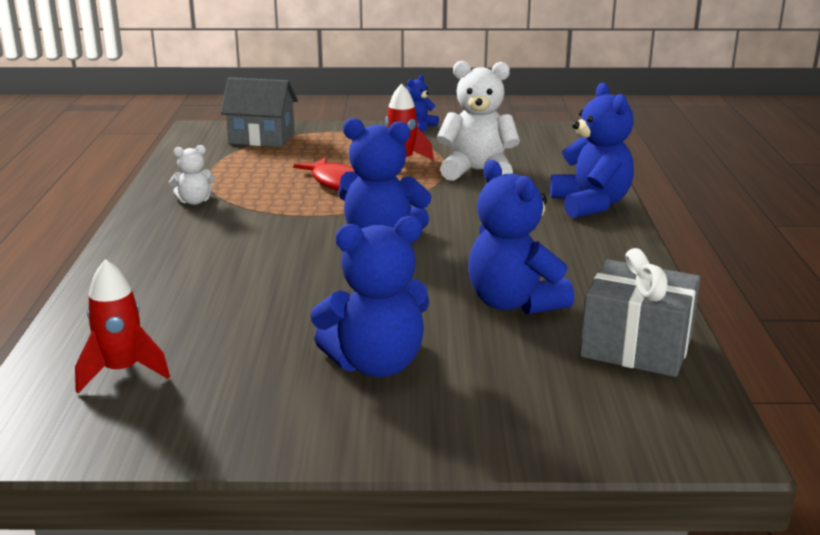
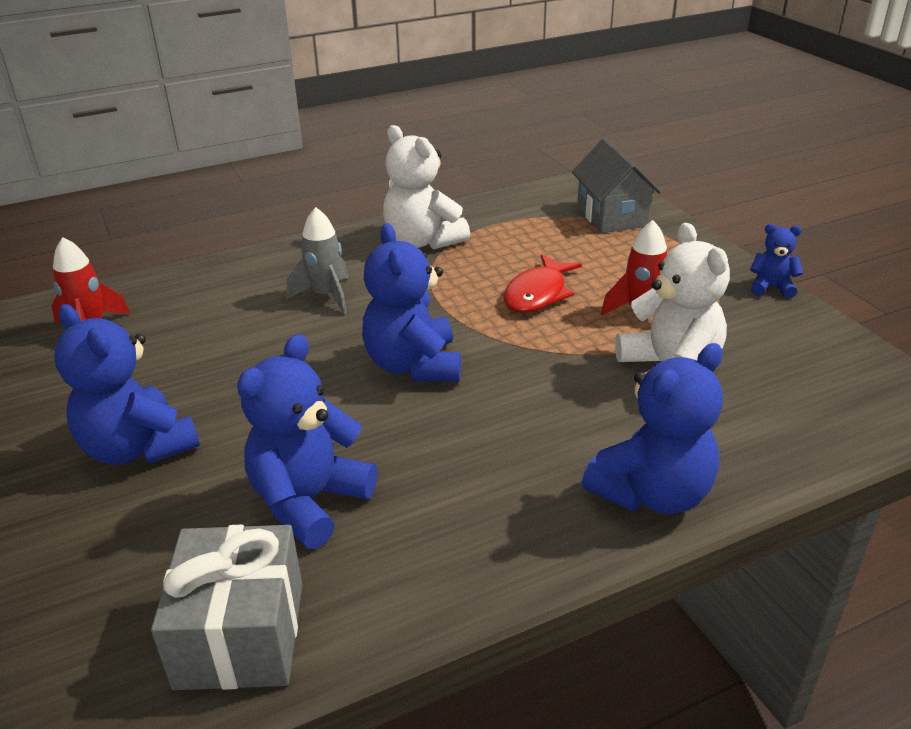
camera: 65 degrees right, 10 degrees up
(194, 201) = (423, 241): white teddy bear -> white teddy bear, size x1.94
(229, 252) = (326, 296): none -> grey rocket

